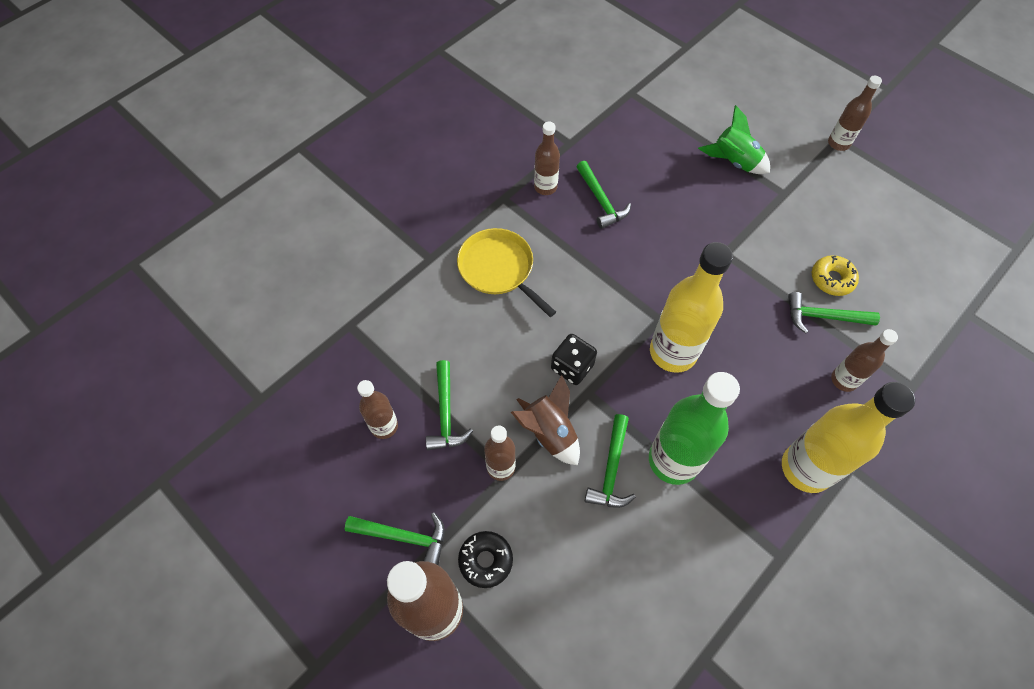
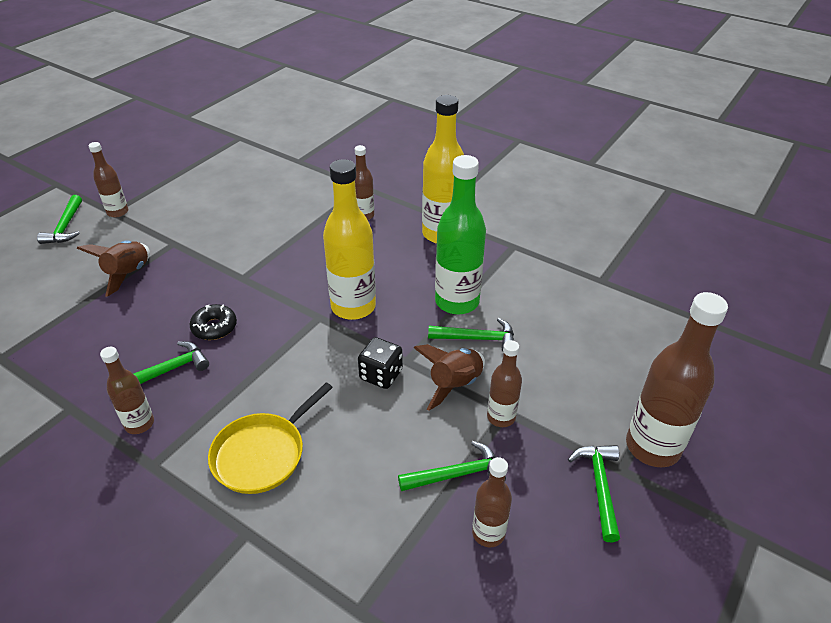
camera: 100 degrees left, 20 degrees down
(486, 560) = (592, 415): black donut -> black donut (214, 327)
(734, 162) = (128, 274): green rocket -> brown rocket
(823, 317) = (307, 224): green hammer -> green hammer (65, 227)
(832, 279) = (269, 219): yellow donut -> none

